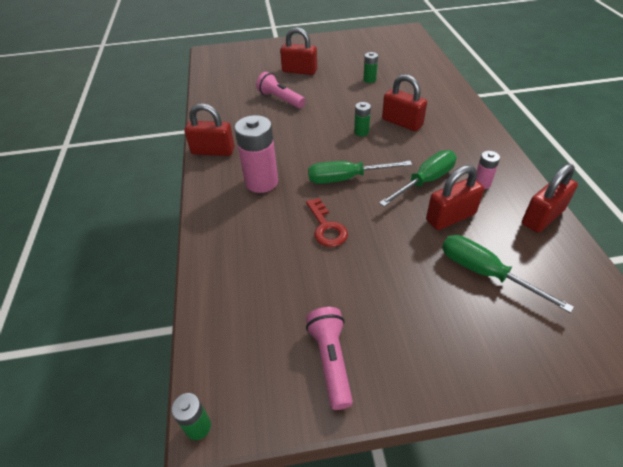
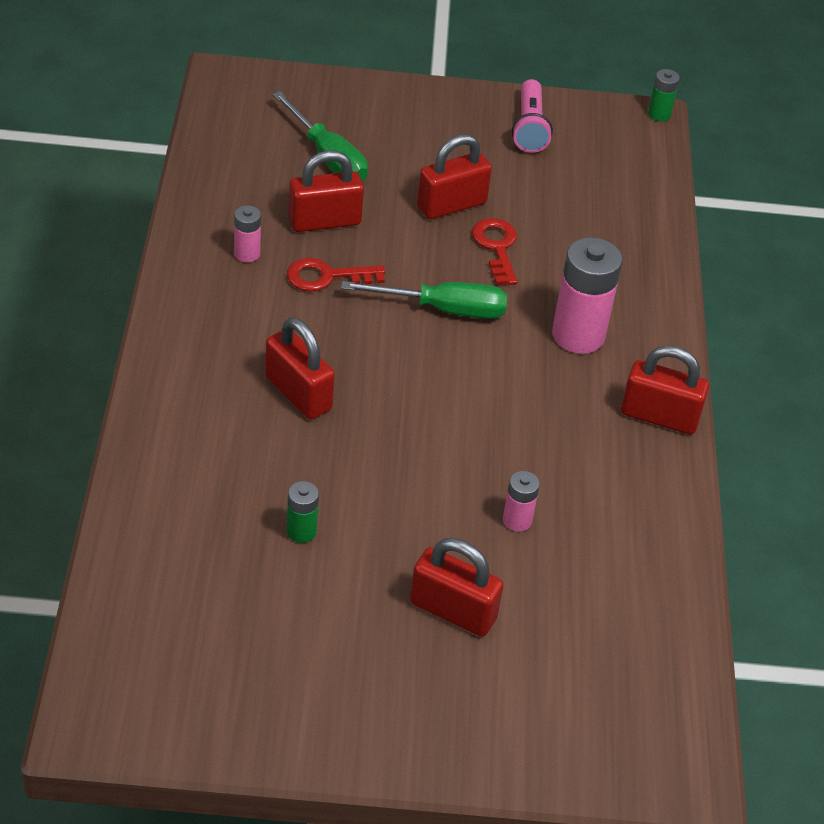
camera: 175 degrees left, 0 degrees up
(280, 99) = (517, 520): pink flashlight -> pink battery
(361, 132) = (382, 391): green battery -> none
(425, 181) = (326, 276): green screwdriver -> red key
(542, 217) = (205, 194): red padlock -> red padlock (451, 205)

